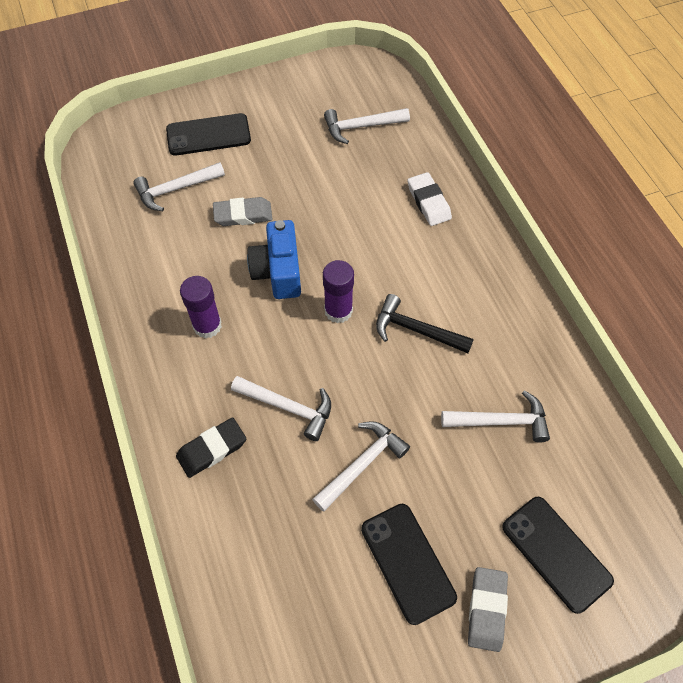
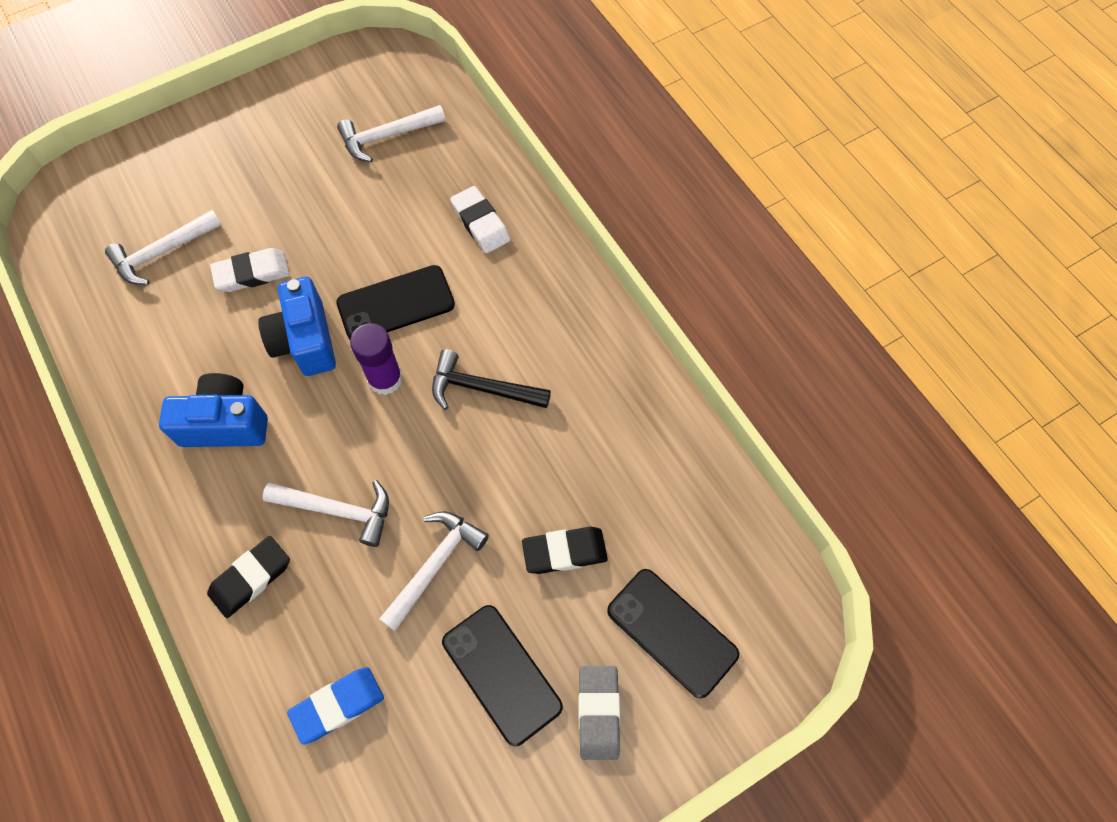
camera: 10 degrees left, 5 degrees up
(207, 326) = (225, 423): purple glue stick -> blue camera
(208, 135) = (195, 174): black phone -> black phone (396, 304)
(243, 215) = (252, 273): grey eraser -> white eraser
(269, 564) = (337, 705): none -> blue eraser
(471, 471) = (564, 552): none -> black eraser
(501, 421) = (594, 485): white hammer -> none

